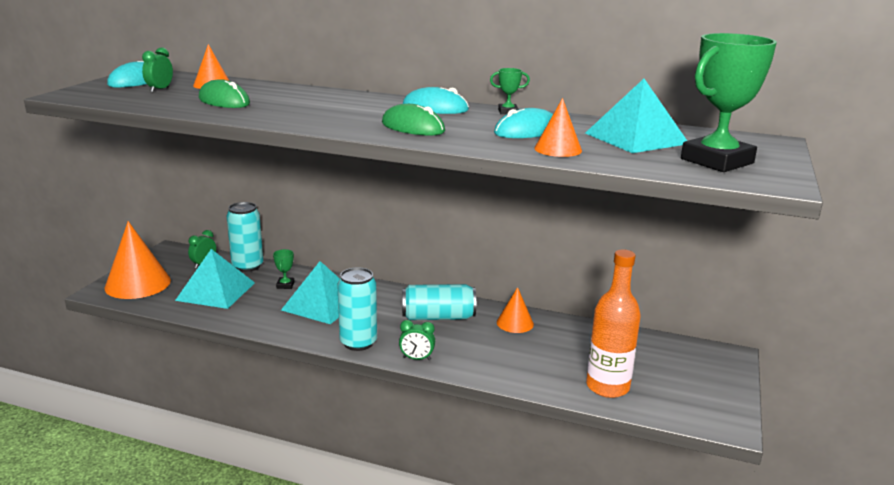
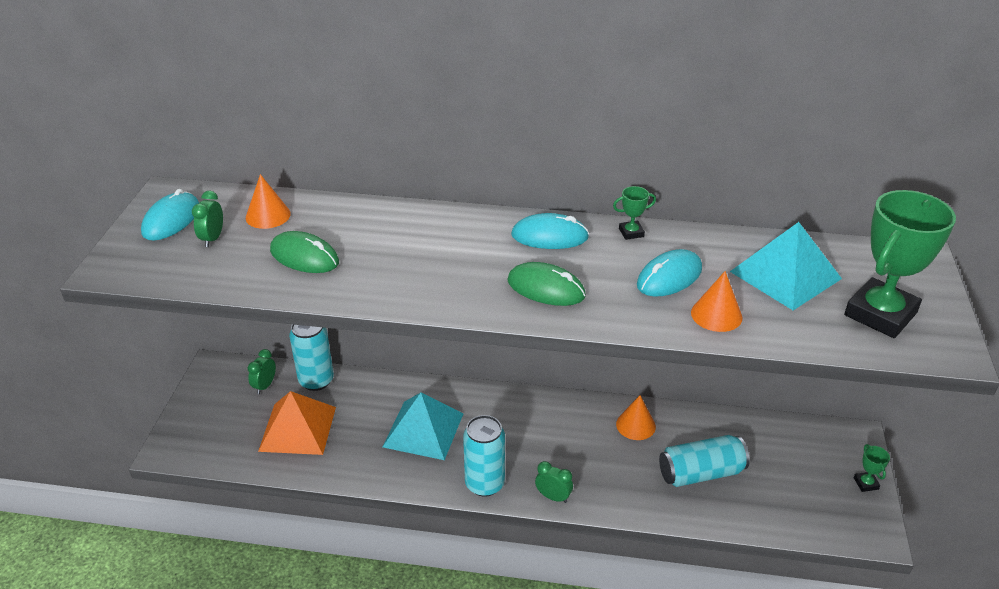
camera: 10 degrees left, 15 degrees up
(138, 284) = (203, 431): orange cone -> none
(215, 291) = (297, 428): turquoise pyramid -> orange pyramid
(285, 285) = (371, 405): green trophy -> green trophy (866, 483)
(417, 358) = (553, 497): green clock -> green clock turned 150 degrees counterclockwise
(438, 317) = (554, 429): turquoise can -> turquoise can (701, 473)
(607, 387) = (752, 504): orange bottle -> none

